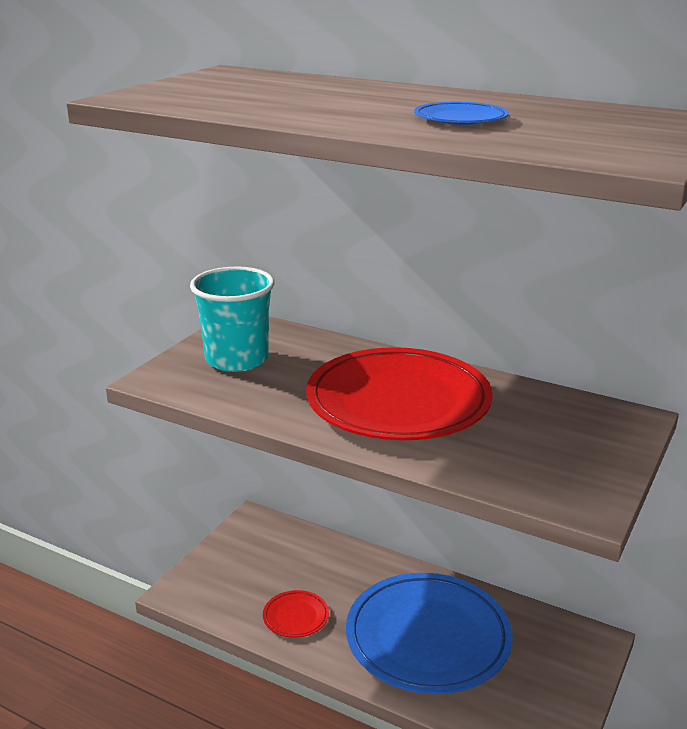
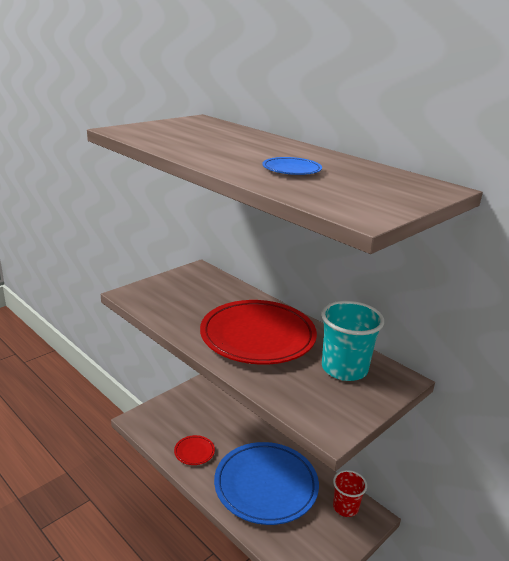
camera: 15 degrees right, 0 degrees up
(237, 359) = (181, 291): turquoise cup -> turquoise cup (344, 369)
(554, 638) = (345, 507): none -> red cup

